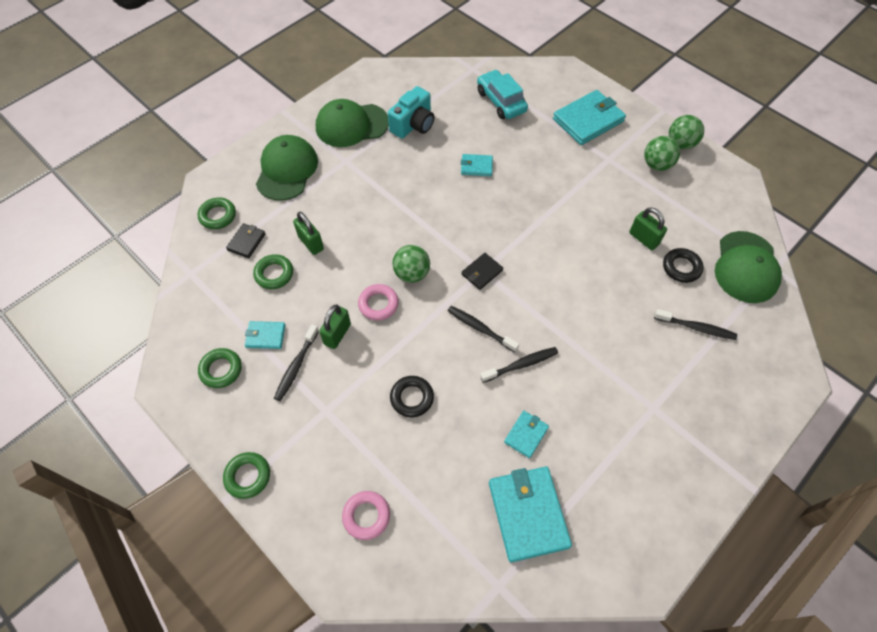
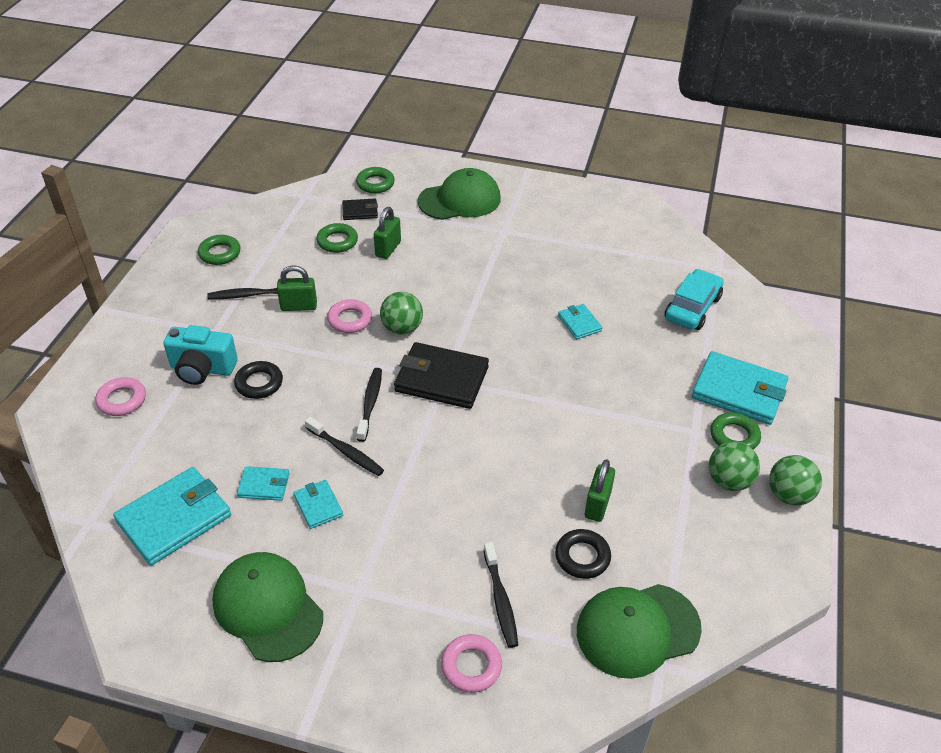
camera: 60 degrees right, 15 degrees down
(248, 476) = (127, 311): green ring -> green ring (734, 436)
(265, 336) = (269, 264): turquoise wallet -> turquoise wallet (318, 506)
(351, 125) = (552, 216): green cap -> green cap (268, 608)
(413, 125) = (593, 256): turquoise camera -> turquoise camera (202, 369)
(482, 272) = (441, 379): black wallet -> black wallet, size x1.96
(740, 367) = (471, 666): none -> pink ring

